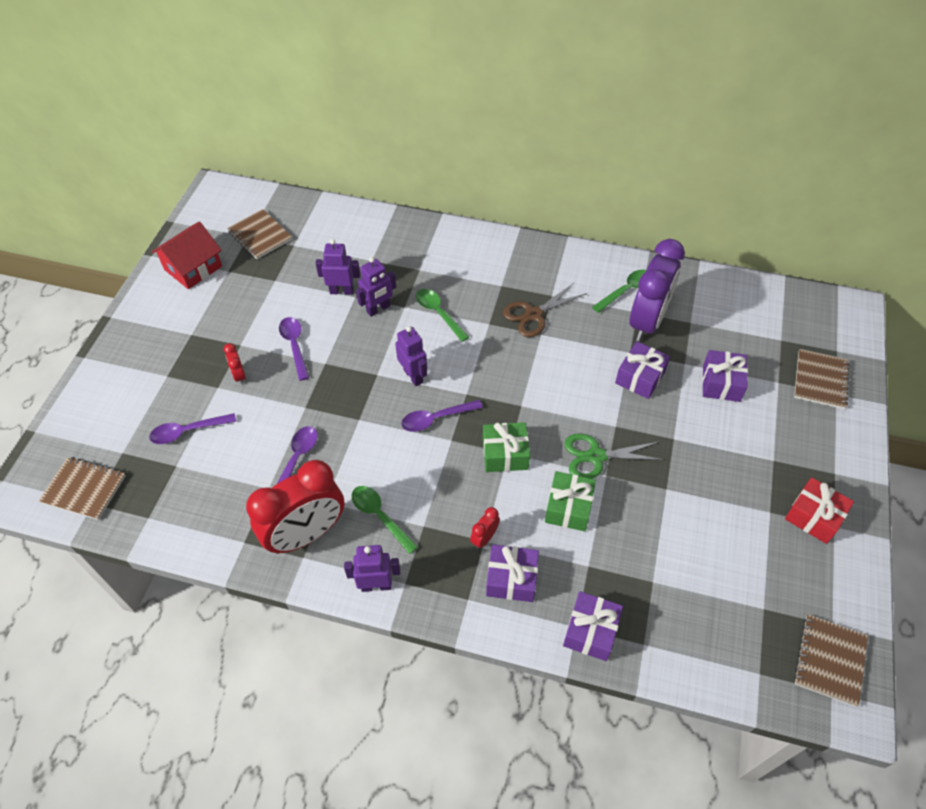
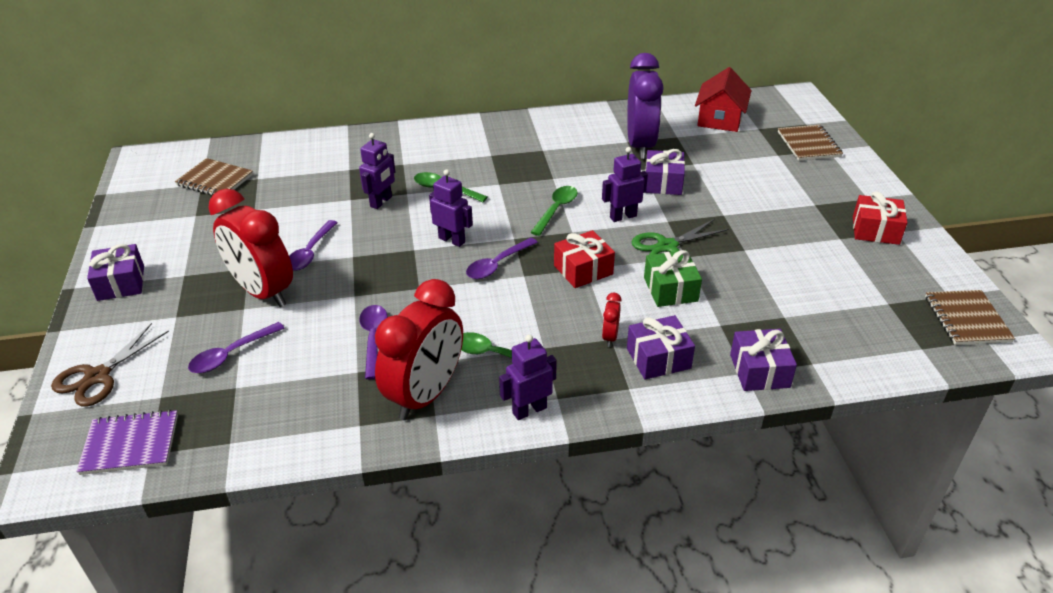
camera: 25 degrees left, 15 degrees down
(84, 489) = (130, 444): brown notebook -> purple notebook
(193, 268) = (152, 223): red house -> red house (720, 119)
(239, 375) = (263, 292): red clock -> red clock, size x2.46
(295, 346) = (310, 252): purple spoon -> purple spoon turned 120 degrees counterclockwise
(342, 291) = (333, 199): purple robot -> purple robot (623, 216)
(505, 454) = (583, 270): green gift -> red gift
(533, 314) = (536, 167): brown scissors -> brown scissors (98, 376)
(626, 291) = (606, 130): green spoon -> green spoon (556, 210)
(721, 383) = (733, 168): purple gift -> purple gift (121, 283)

